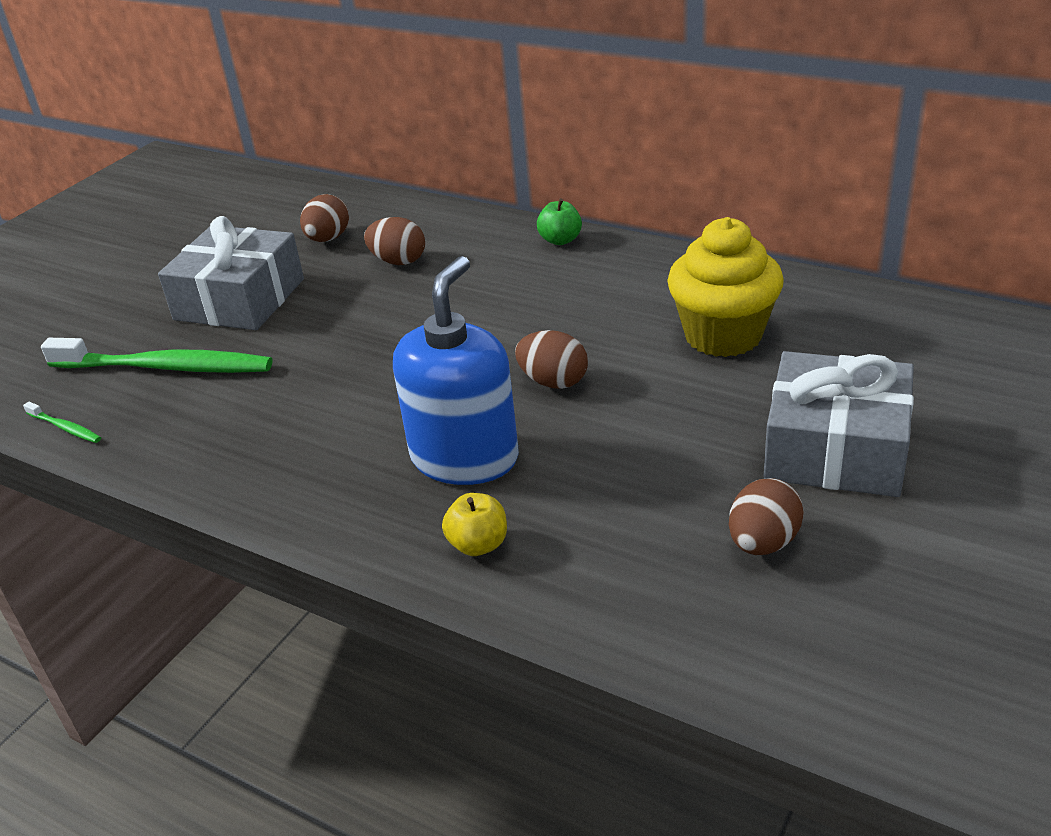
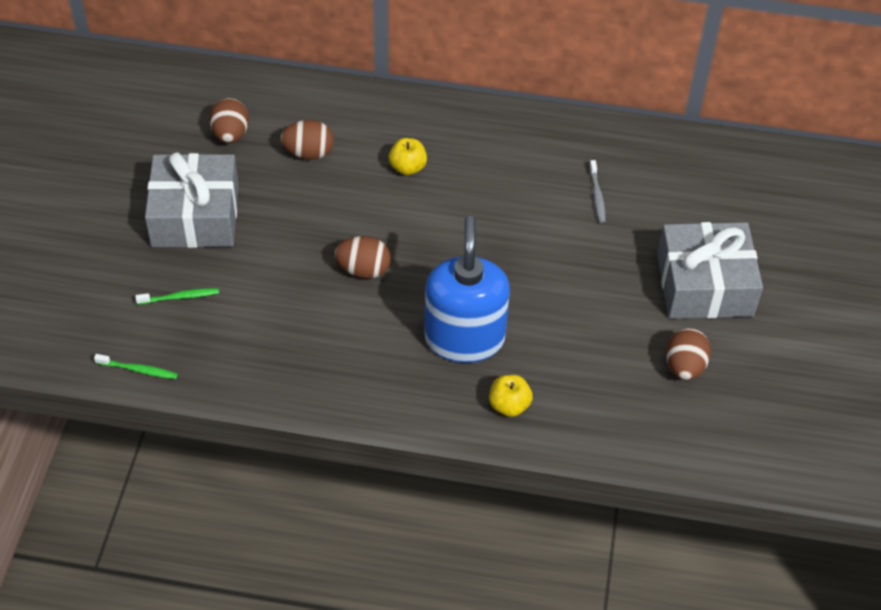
camera: 25 degrees left, 15 degrees up
(165, 367) = (180, 297): green toothbrush -> green toothbrush, size x0.43
(500, 285) = (407, 168): none -> yellow apple
(553, 382) = (494, 259): brown egg -> brown egg (363, 270)
(560, 240) = (432, 111): green apple -> none
(723, 335) = (597, 195): yellow cupcake -> grey toothbrush

